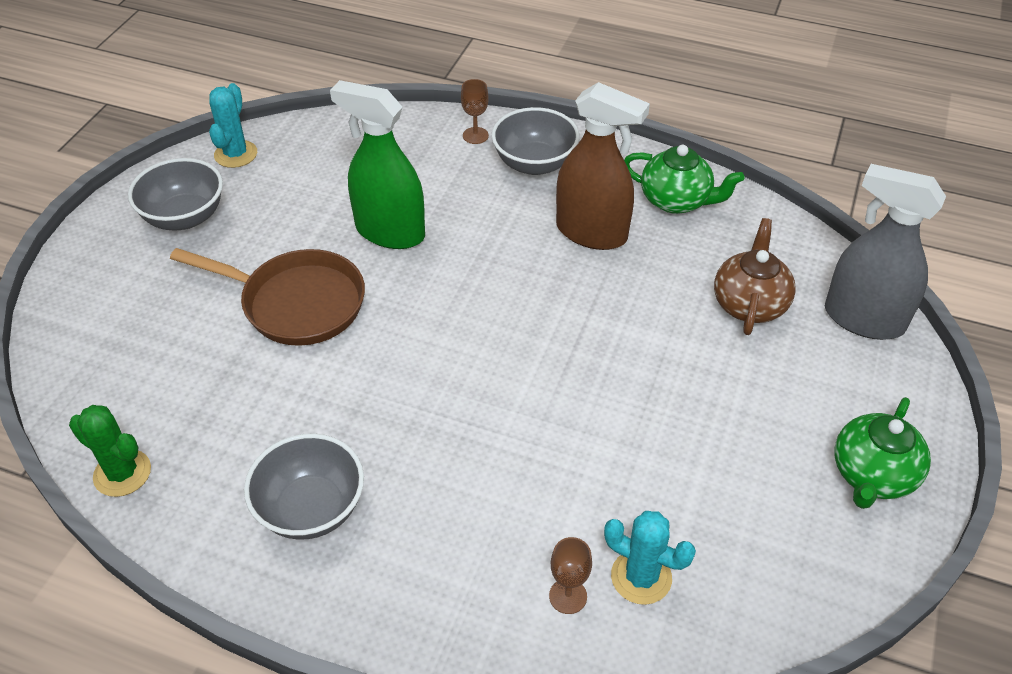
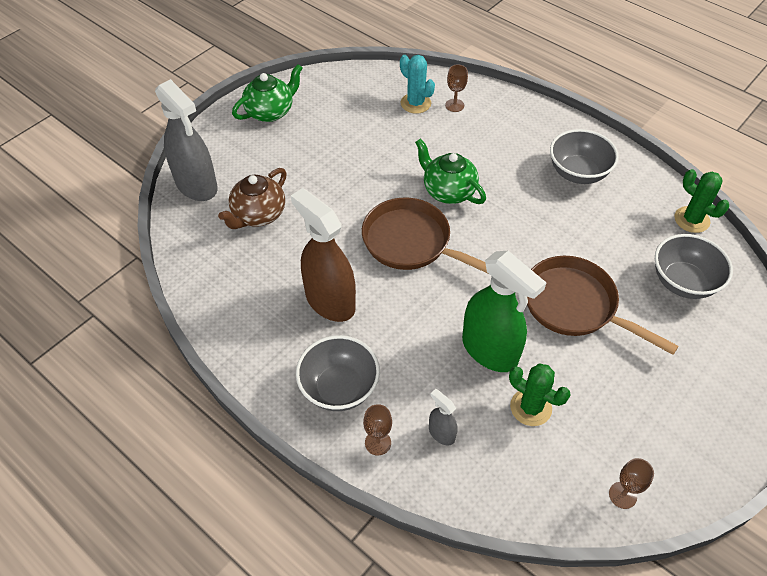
camera: 160 degrees left, 5 degrees up
(184, 217) = (669, 423): grey bowl -> grey bowl (683, 282)
(236, 154) = (622, 495): turquoise cactus -> brown goblet
(333, 195) = (530, 407): none -> green cactus
(418, 155) = (441, 433): none -> grey spray bottle
(529, 323) = (412, 242): none -> brown pan
(676, 201) = (246, 311): green teapot -> green teapot (448, 191)

